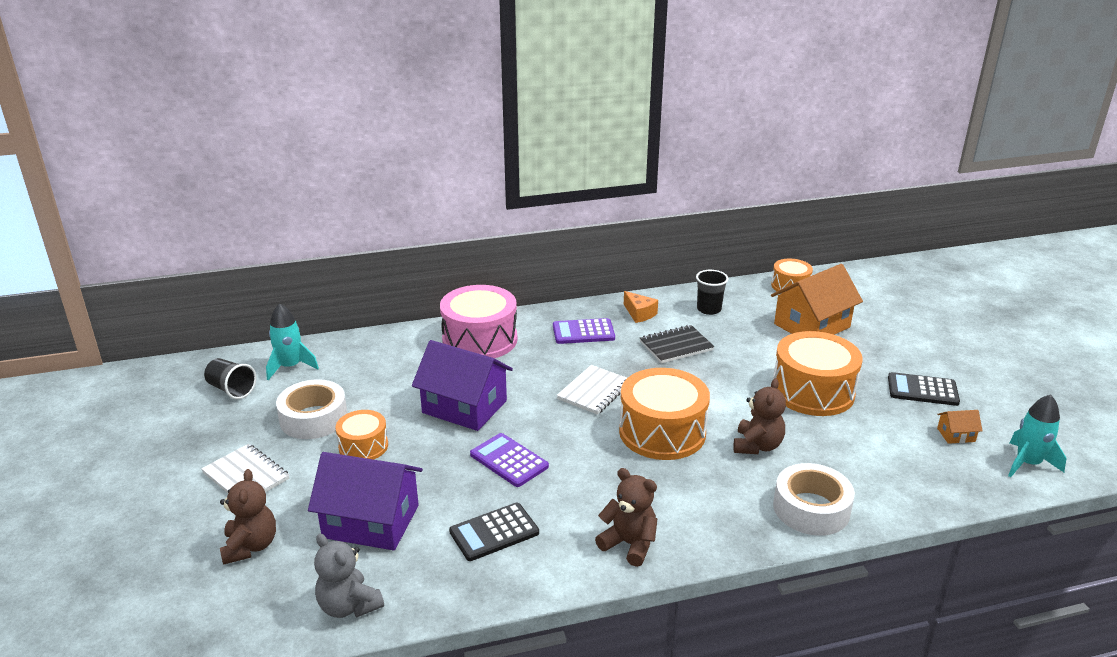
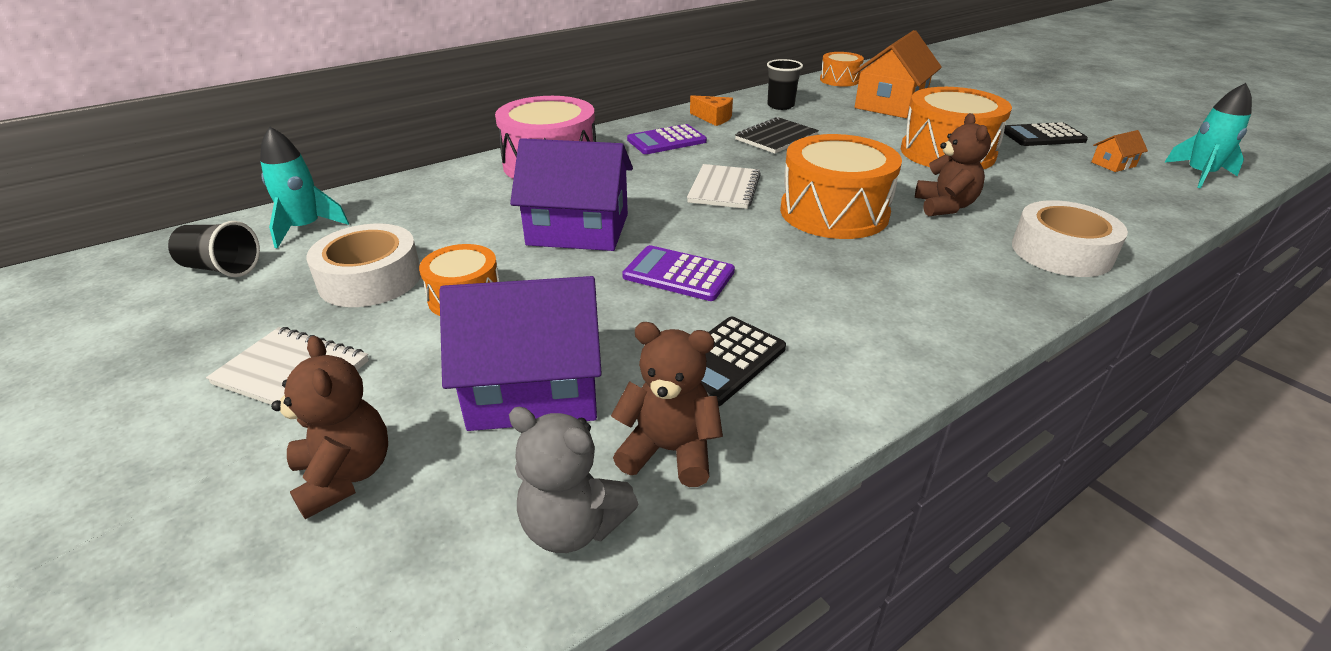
camera: 20 degrees left, 5 degrees up
(629, 544) = (907, 333): brown teddy bear -> brown teddy bear (669, 451)

